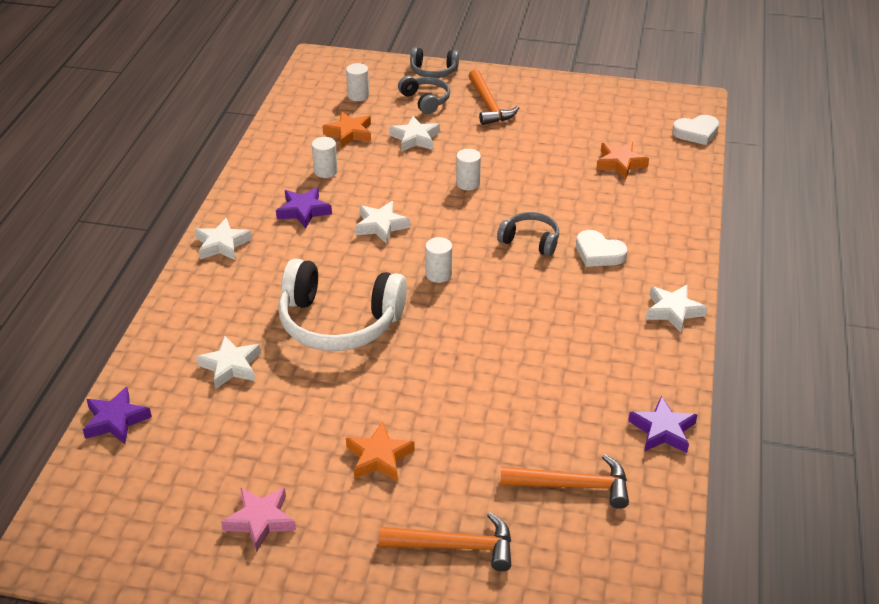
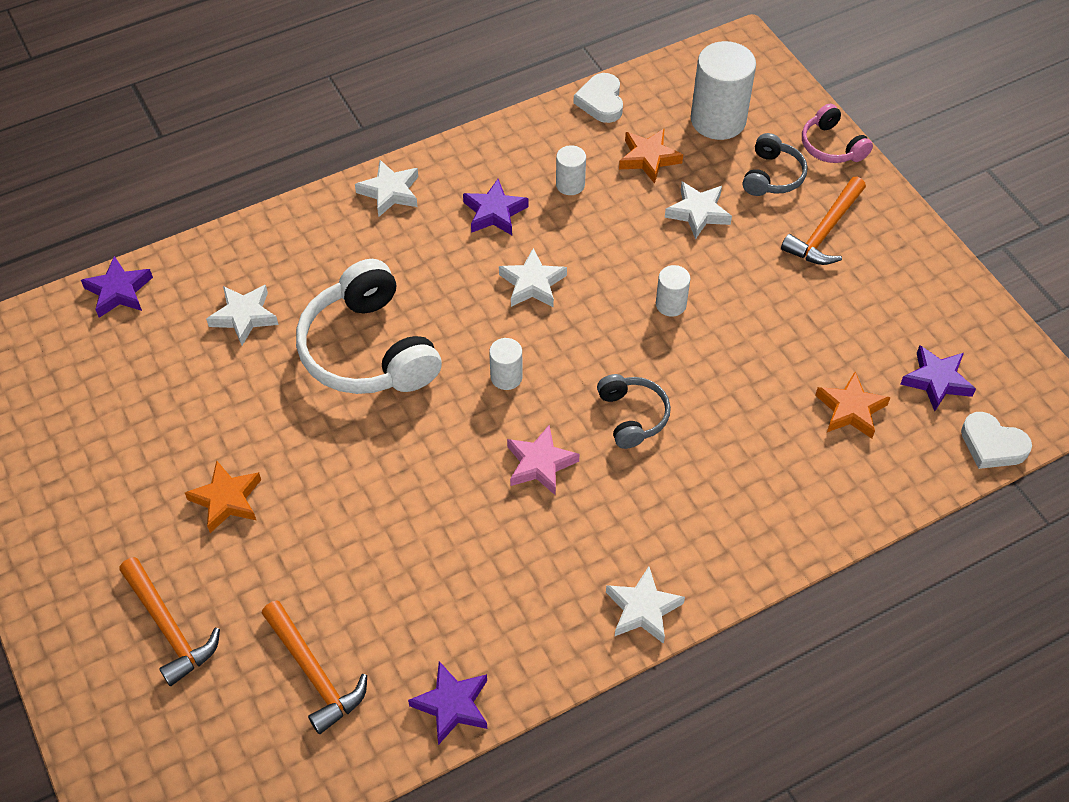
camera: 50 degrees right, 15 degrees up
(260, 520) = (90, 469): pink star -> pink star (540, 464)
(358, 95) = (718, 120): white cylinder -> white cylinder, size x1.97
(433, 71) = (831, 146): grey headphones -> pink headphones
(598, 253) = (672, 486): white heart -> white heart (601, 101)
(635, 126) = (936, 381): none -> purple star

